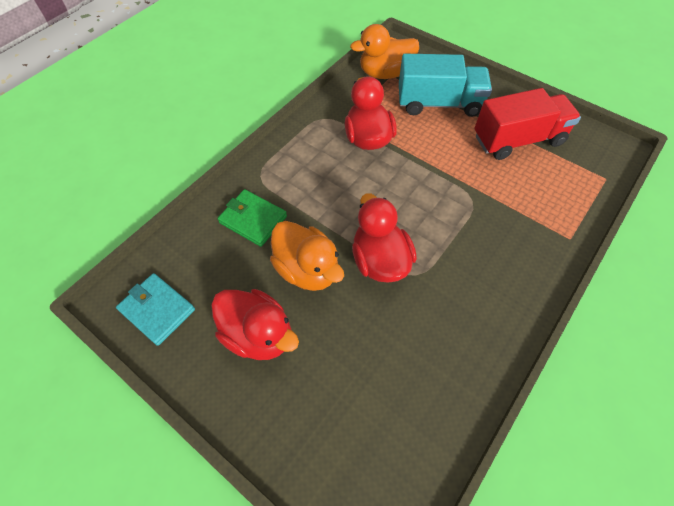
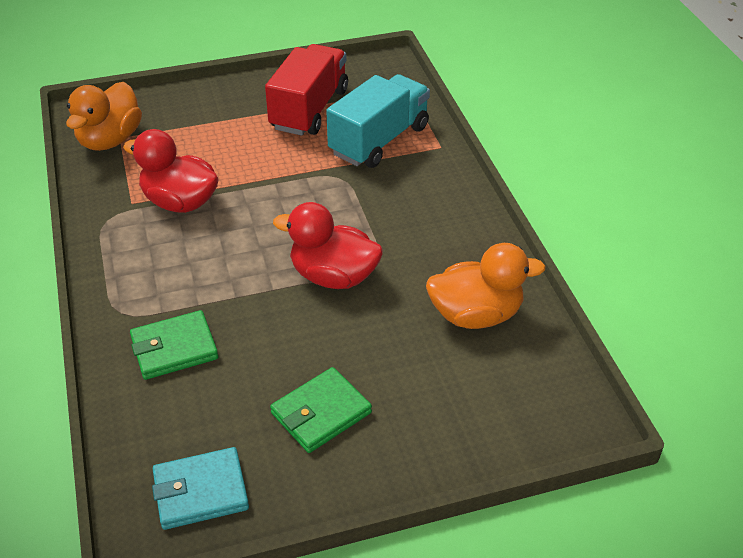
camera: 55 degrees left, 15 degrees down
(258, 334) = (321, 413): red duck -> green wallet
(307, 269) = (286, 335): orange duck -> orange duck (476, 315)
(439, 103) = (202, 129): turquoise truck -> turquoise truck (379, 140)

